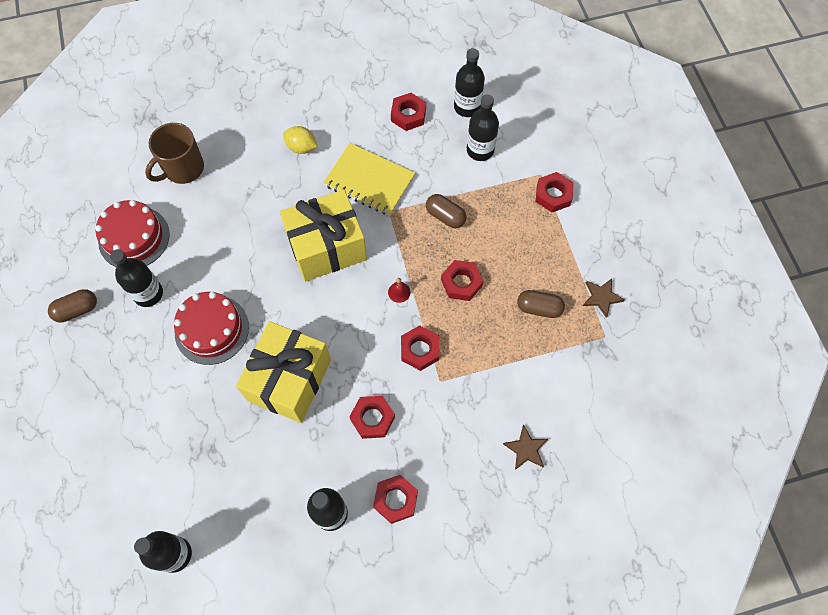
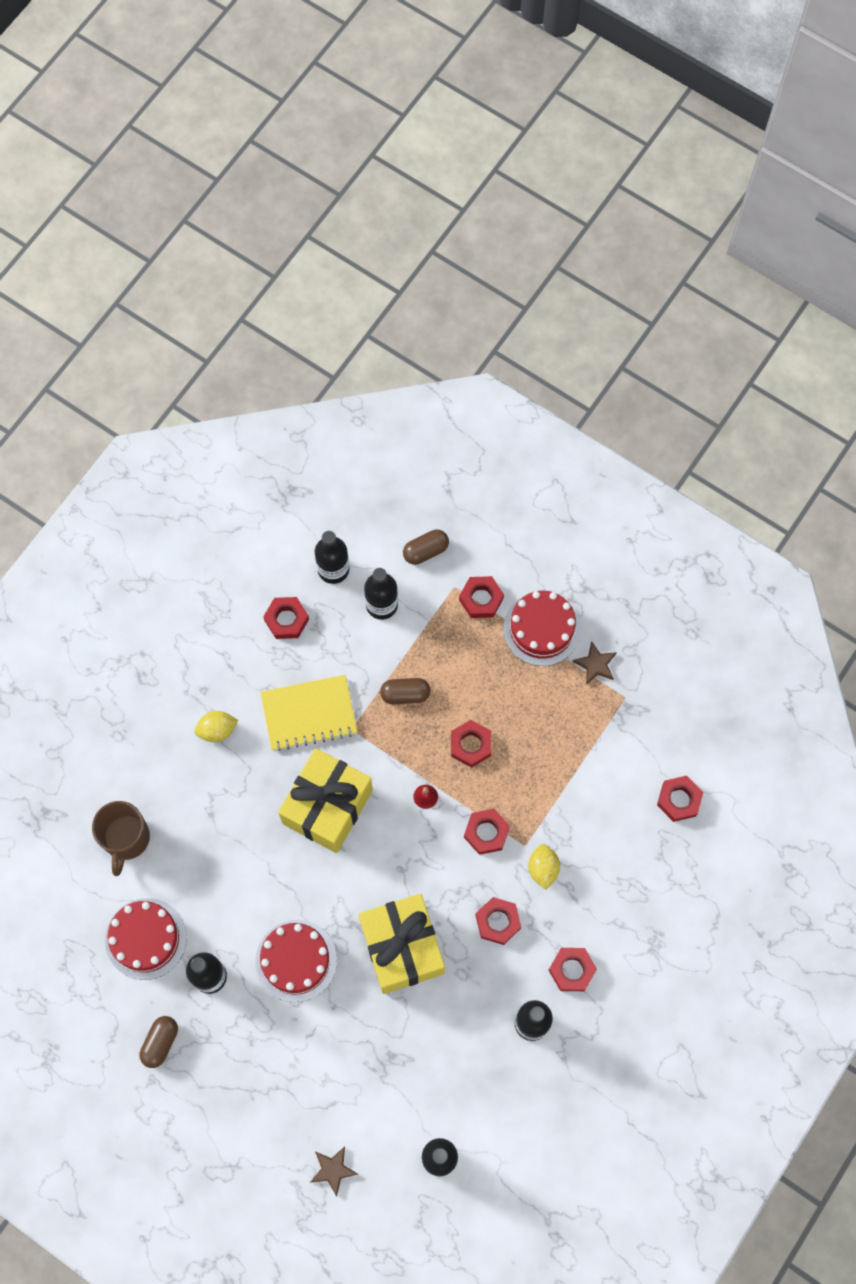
camera: 40 degrees left, 5 degrees up
(439, 408) = (543, 869): none -> yellow lemon
(526, 449) = (638, 845): brown star -> brown star (333, 1170)
(539, 308) = (553, 716): brown capsule -> brown capsule (425, 551)
(581, 245) = (541, 629): none -> red cake
(586, 442) = (679, 800): none -> red nut

